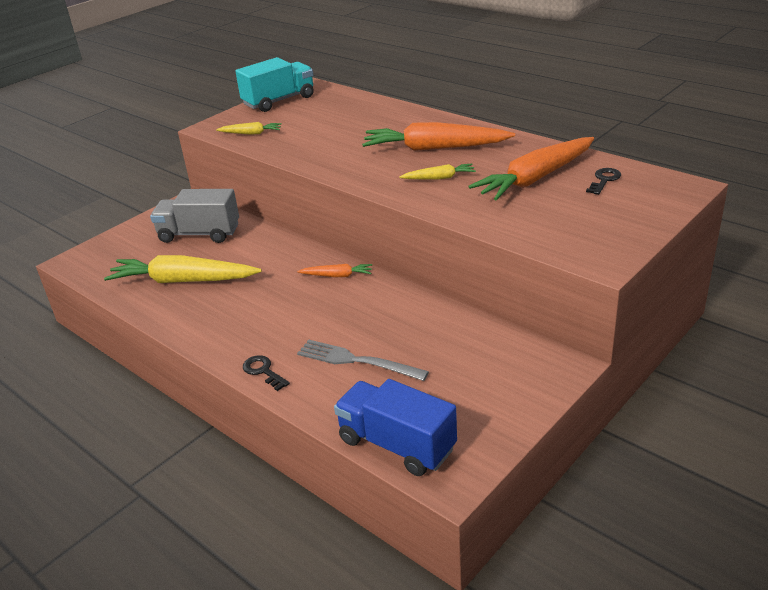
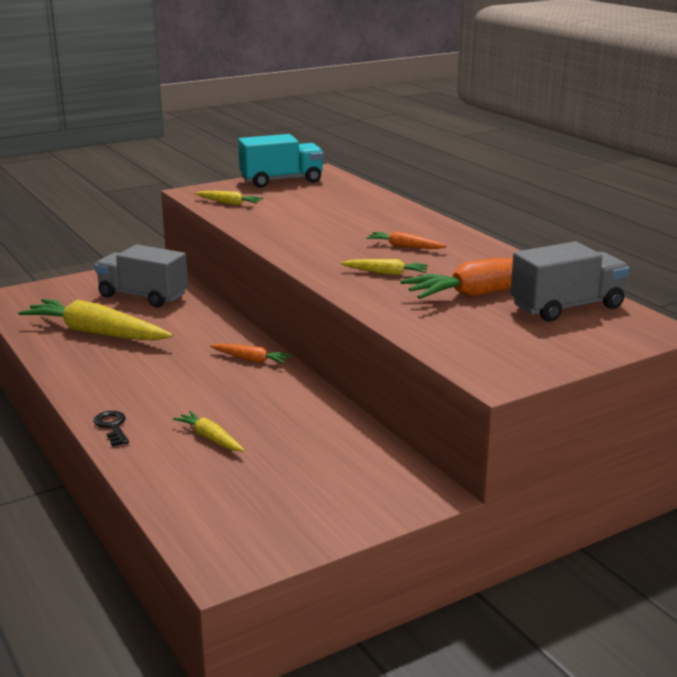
camera: 15 degrees right, 10 degrees down
(355, 361) = (210, 438): grey fork -> yellow carrot
(397, 444) = (194, 521): blue truck -> none
(434, 148) = (405, 247): orange carrot -> orange carrot, size x0.47
(604, 180) = (567, 307): black key -> grey truck

